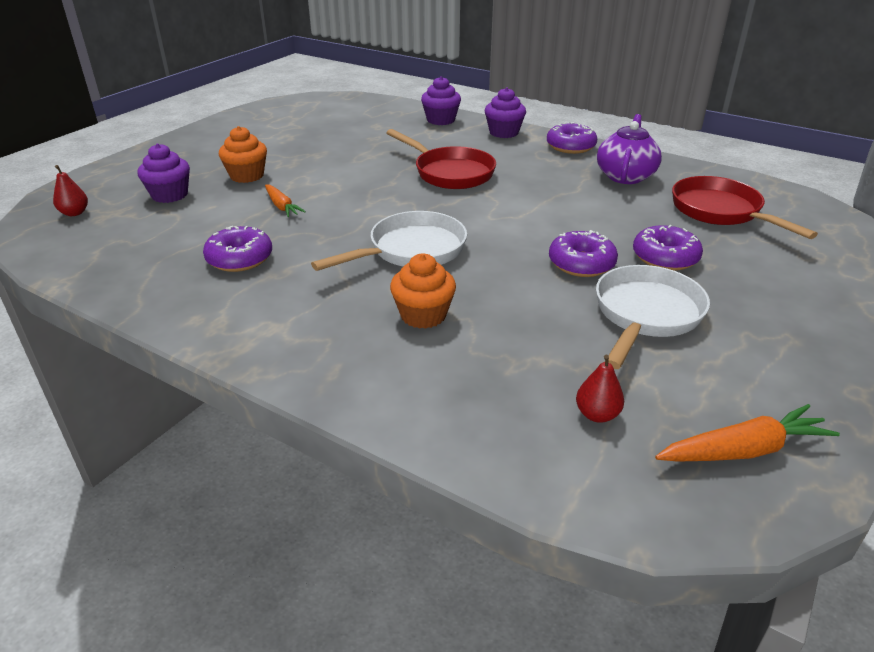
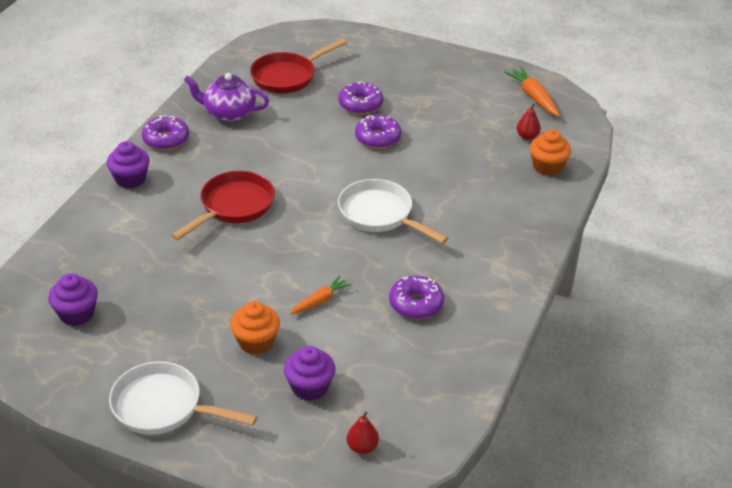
camera: 100 degrees left, 5 degrees up
(423, 315) = (461, 201): orange cupcake -> orange cupcake (547, 167)
(441, 120) = (92, 224): purple cupcake -> purple cupcake (76, 314)
(645, 315) = (432, 116): white pan -> white pan (164, 407)

